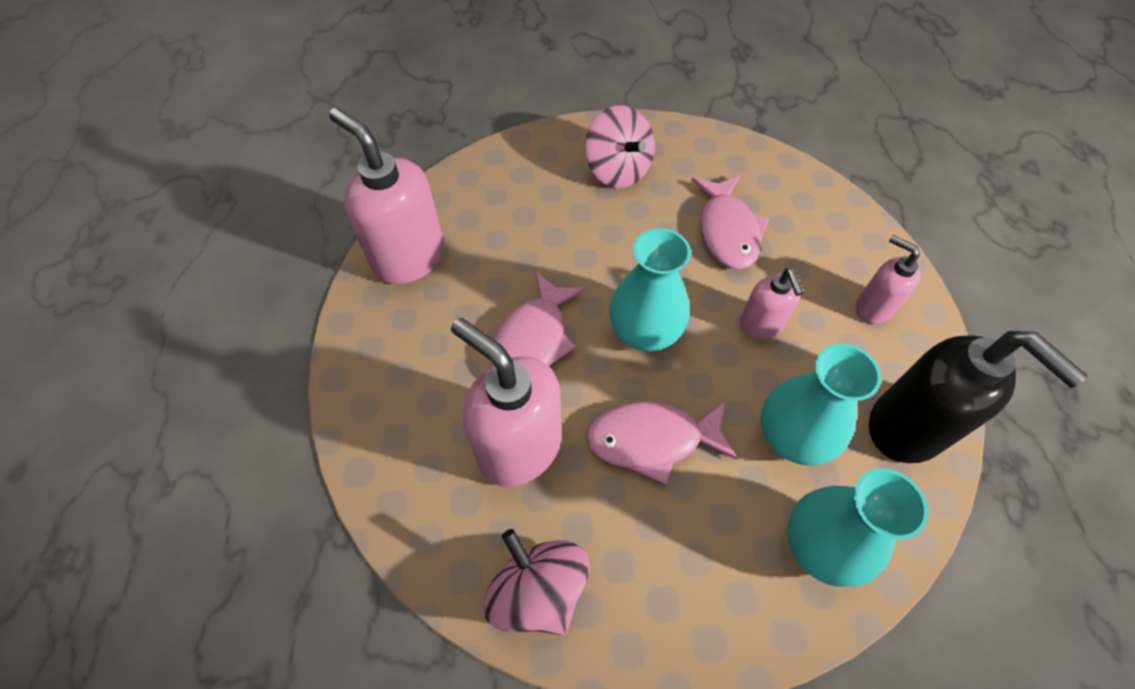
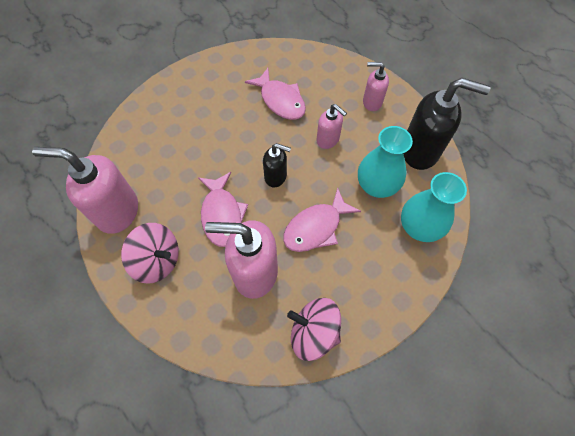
camera: 35 degrees left, 5 degrees up
(617, 170) = (201, 97): pink spinning top -> pink spinning top (157, 260)
(644, 332) = (276, 176): turquoise vase -> black soap dispenser

